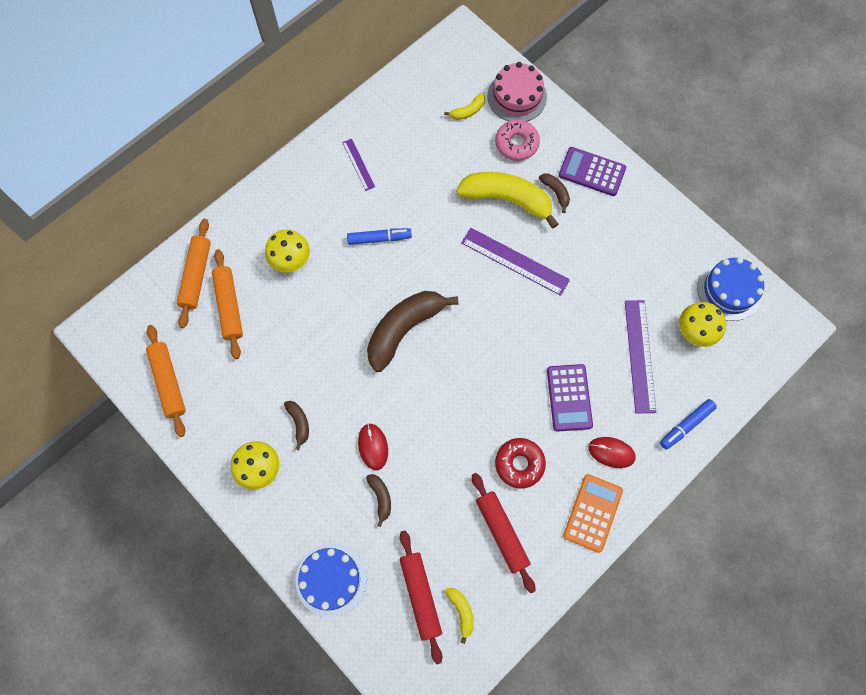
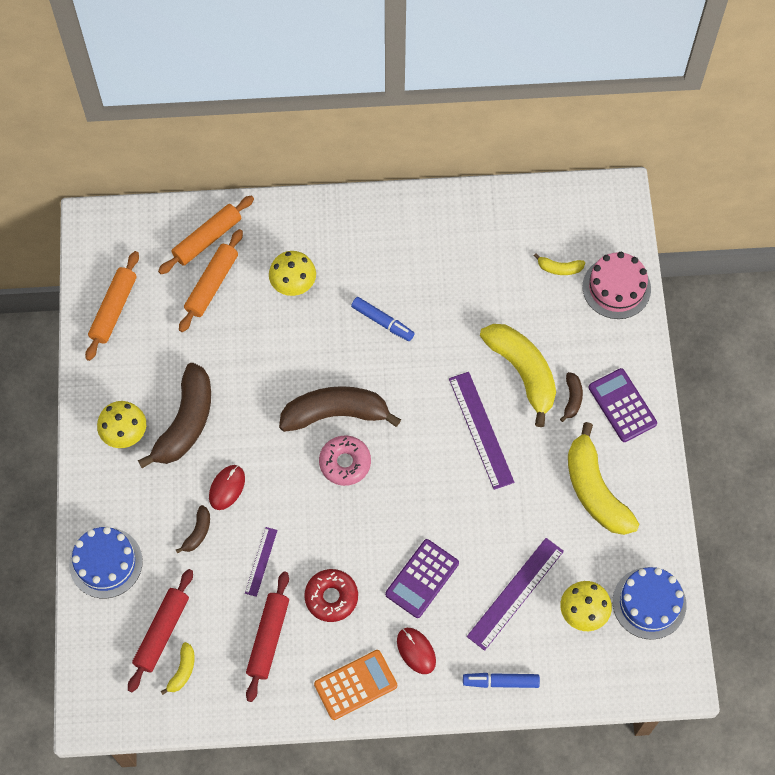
camera: 40 degrees right, 5 degrees down
(299, 423) = (185, 422): brown banana -> brown banana, size x2.24
(358, 164) = (421, 244): purple ruler -> purple ruler (261, 561)
(516, 144) = (577, 330): pink donut -> pink donut (345, 463)
(626, 242) = (595, 490): none -> yellow banana

